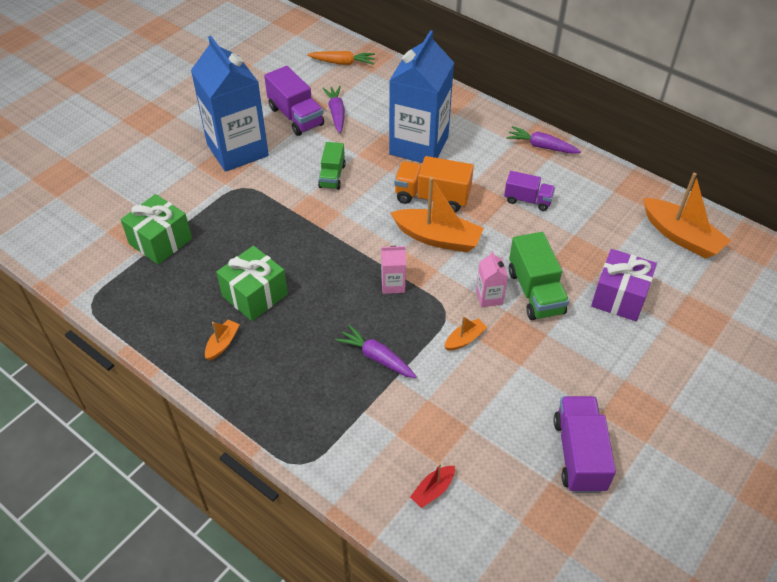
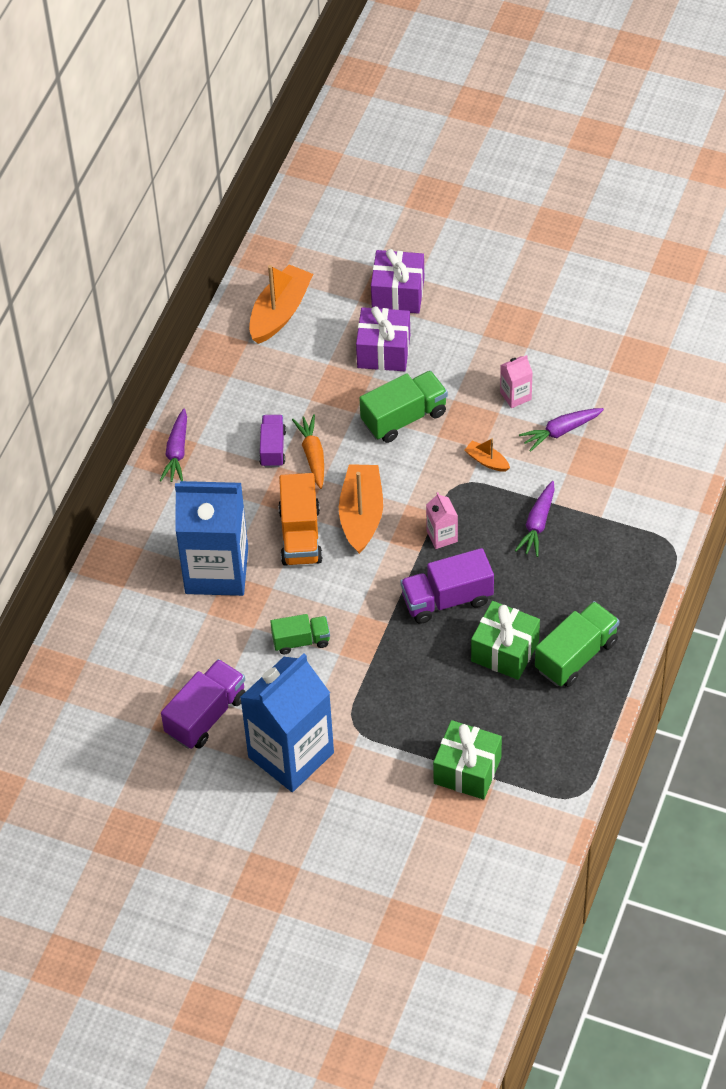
camera: 105 degrees left, 5 degrees up
(222, 344) = (576, 655): orange boat -> green truck
(336, 113) = (185, 673): purple carrot -> purple carrot (561, 431)
(342, 63) = (76, 700): orange carrot -> orange carrot (313, 455)
(433, 490) = (654, 446): red boat -> none
(489, 297) = (426, 453): pink carton -> pink carton (515, 396)
(579, 454) = (575, 355): purple truck -> purple truck (447, 599)
(691, 325) = (398, 294): none -> purple gift

